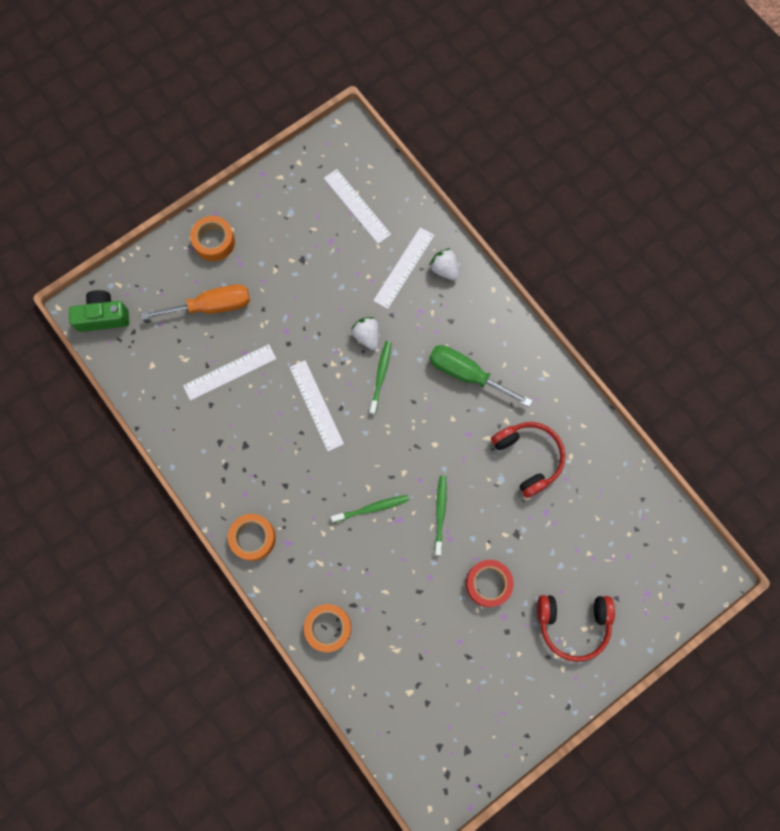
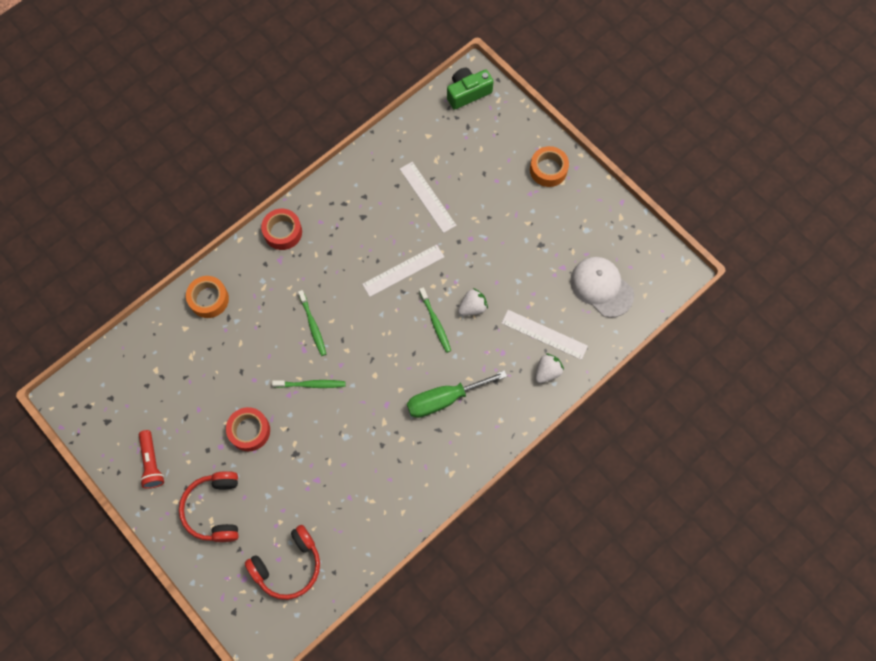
camera: 85 degrees right, 5 degrees down
(103, 316) = (467, 93): green camera -> green camera turned 105 degrees counterclockwise
(211, 306) = (486, 175): orange screwdriver -> none
(253, 538) = (283, 232): orange tape -> red tape
(357, 206) = (601, 287): white ruler -> white cap
(381, 376) = (435, 323): green toothbrush -> green toothbrush turned 60 degrees clockwise
(466, 374) = (444, 399): green screwdriver -> green screwdriver turned 135 degrees counterclockwise
(518, 696) = (152, 462): none -> red flashlight
(528, 457) = (367, 461): red headphones -> red headphones (288, 566)

